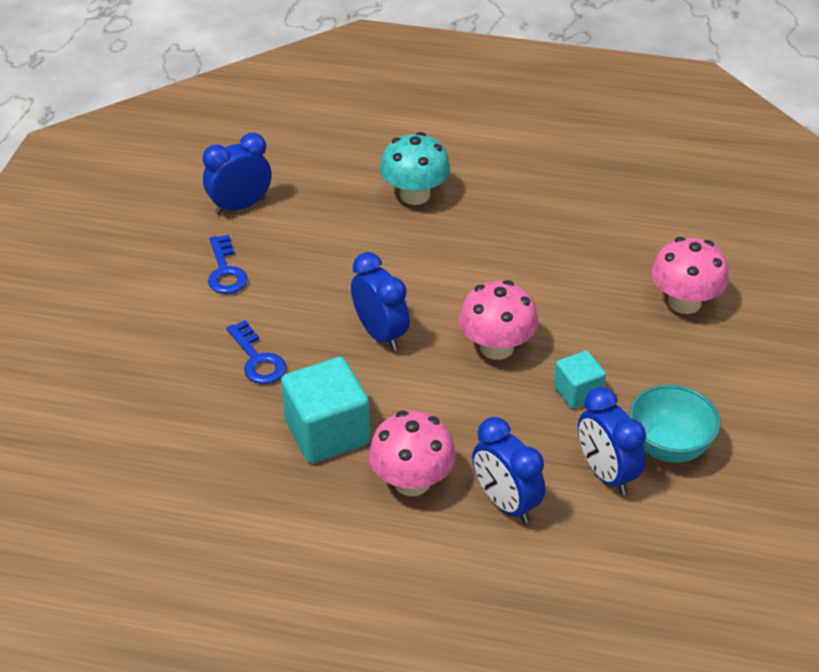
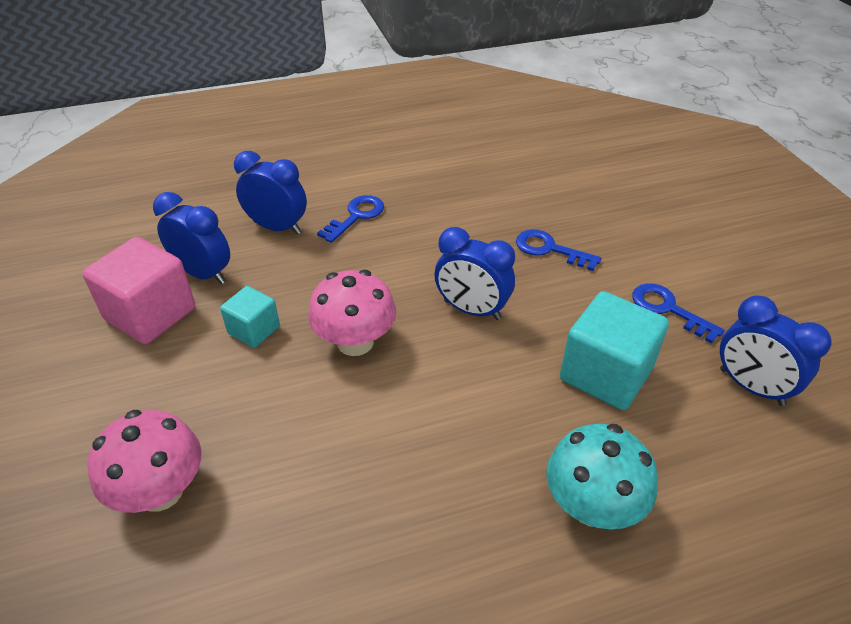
camera: 150 degrees right, 0 degrees up
(240, 206) = (751, 387): blue clock -> blue clock turned 105 degrees clockwise
(327, 432) = (444, 222): turquoise cube -> turquoise cube (605, 374)
(412, 481) = (356, 216): pink mushroom -> blue key
(668, 447) = (150, 314): turquoise bowl -> pink cube

